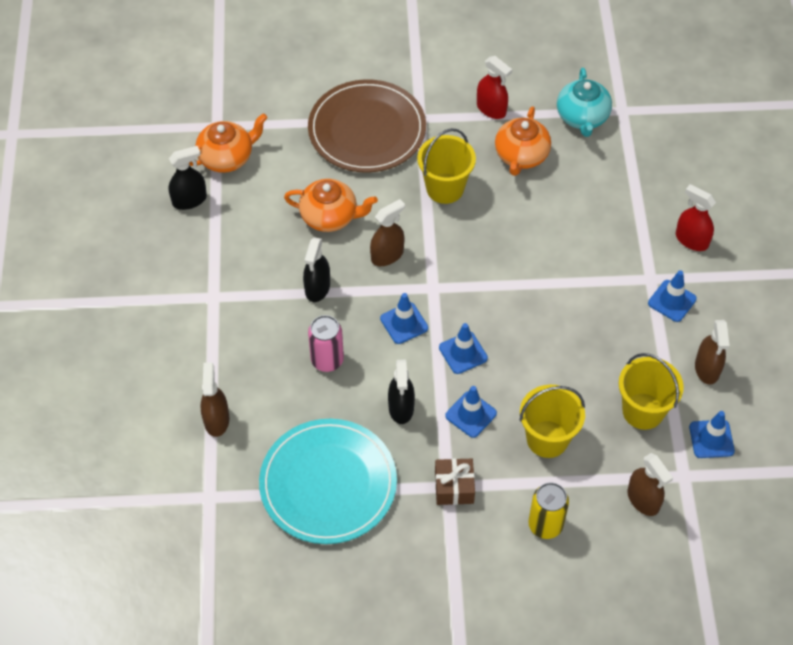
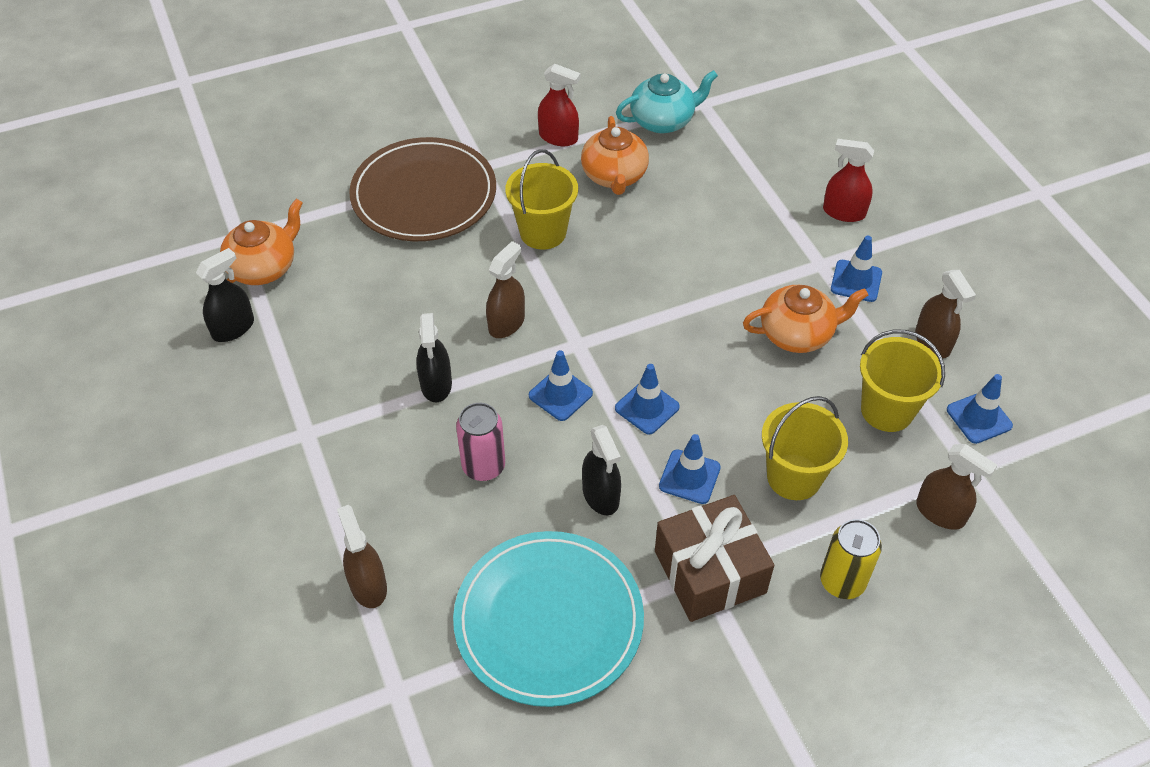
camera: 20 degrees left, 5 degrees down
(330, 216) = (418, 299): orange teapot -> orange teapot (797, 334)
(454, 487) = (709, 572): brown gift -> brown gift, size x1.69
(582, 117) = (663, 121): turquoise teapot -> turquoise teapot turned 90 degrees counterclockwise

